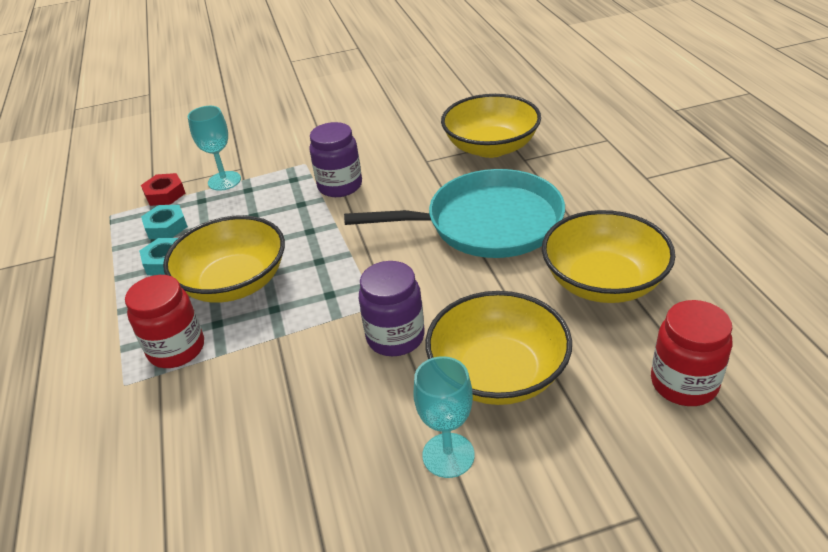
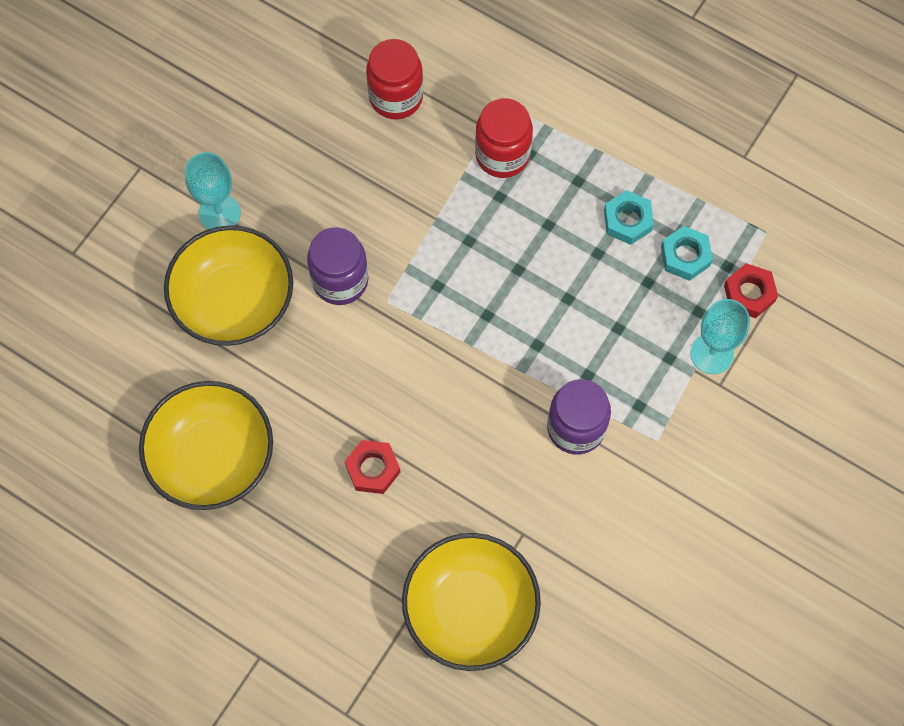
camera: 135 degrees right, 30 degrees up
(234, 282) = (535, 242): yellow bowl -> none
(486, 223) = (373, 469): turquoise pan -> red nut
(684, 383) = (92, 382): red jar -> red jar (396, 97)

